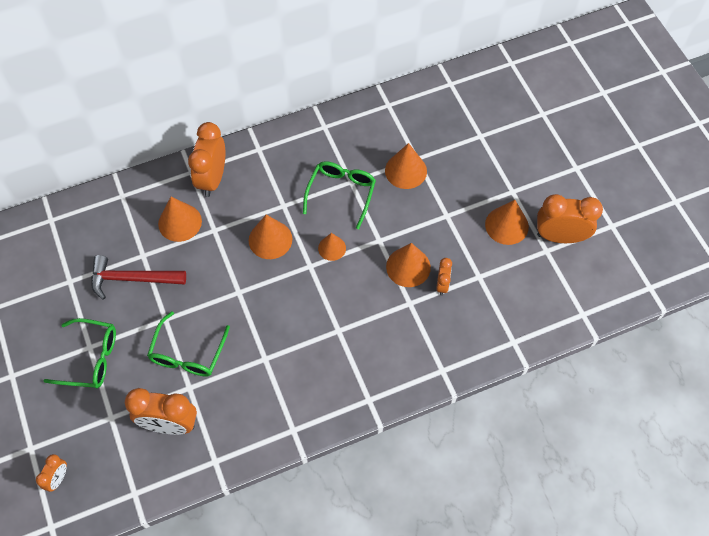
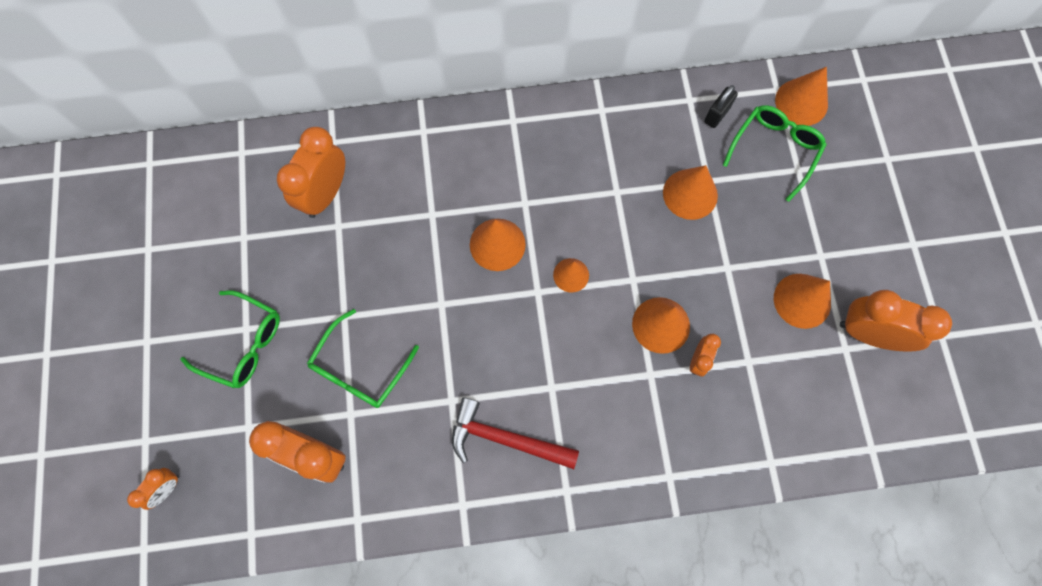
camera: 15 degrees right, 10 degrees up
(132, 279) = (318, 254): red hammer -> red hammer (505, 439)
(180, 222) = (393, 194): orange cone -> orange cone (801, 102)
(212, 179) = (447, 146): orange clock -> orange clock (325, 194)
(341, 194) = (600, 205): green glasses -> green glasses (774, 151)
(411, 111) = (717, 115): none -> black padlock

